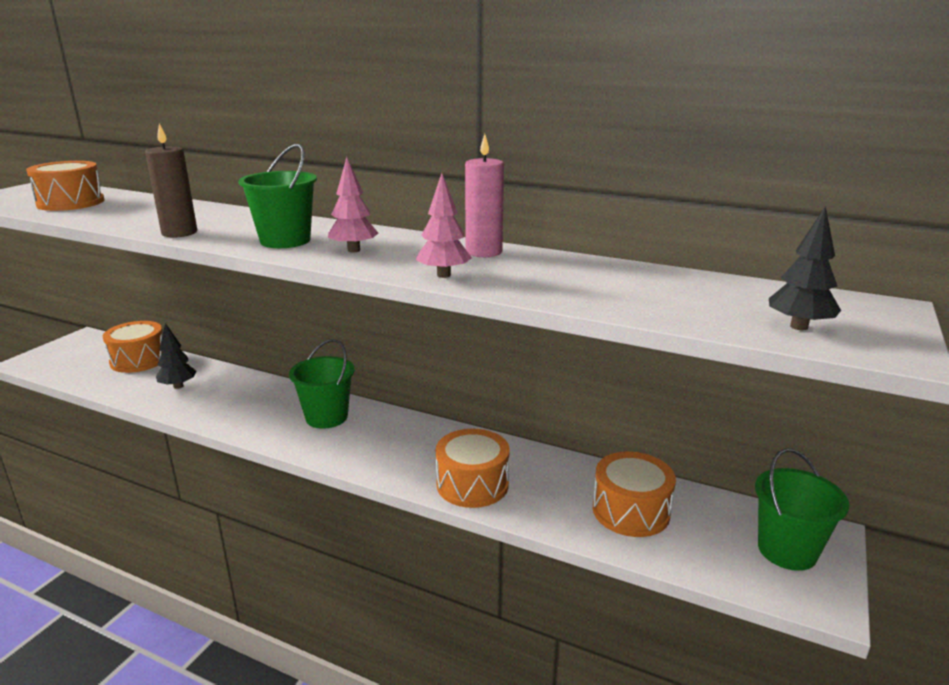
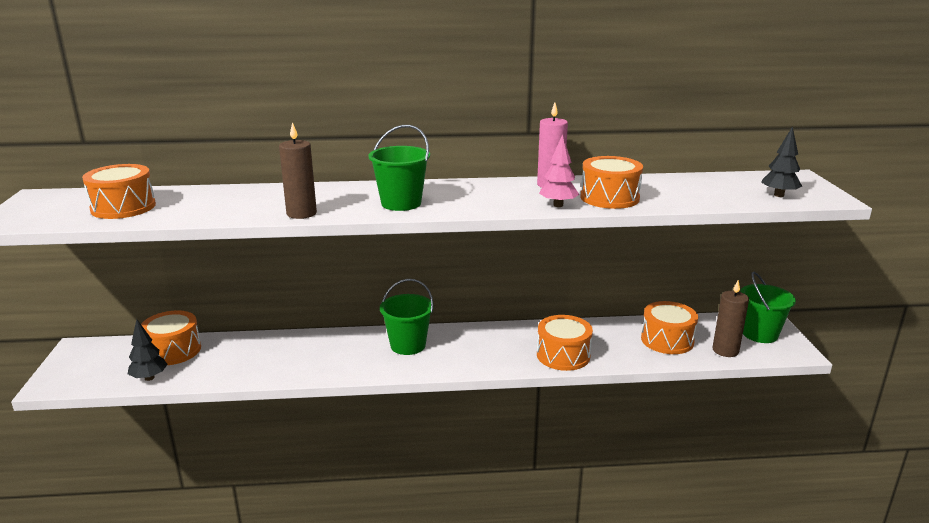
camera: 30 degrees left, 0 degrees up
(178, 386) = (247, 360): black tree -> black tree (149, 378)
(353, 250) = (465, 200): pink tree -> none
(526, 279) = (609, 198): none -> orange drum
(702, 555) = (725, 350): none -> brown candle

